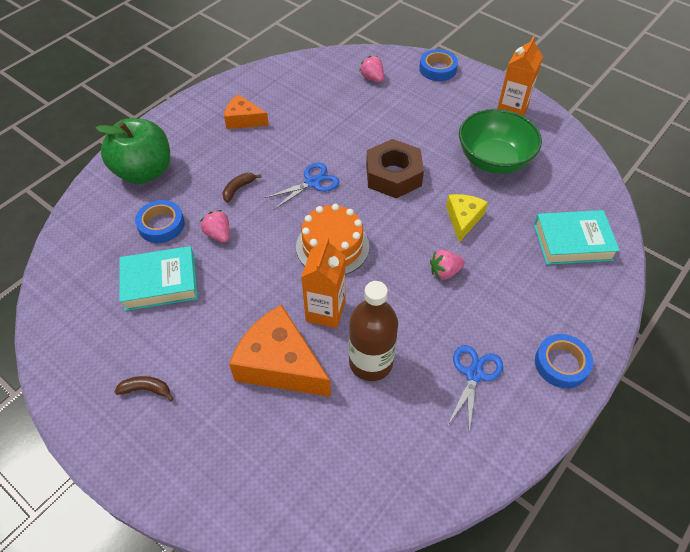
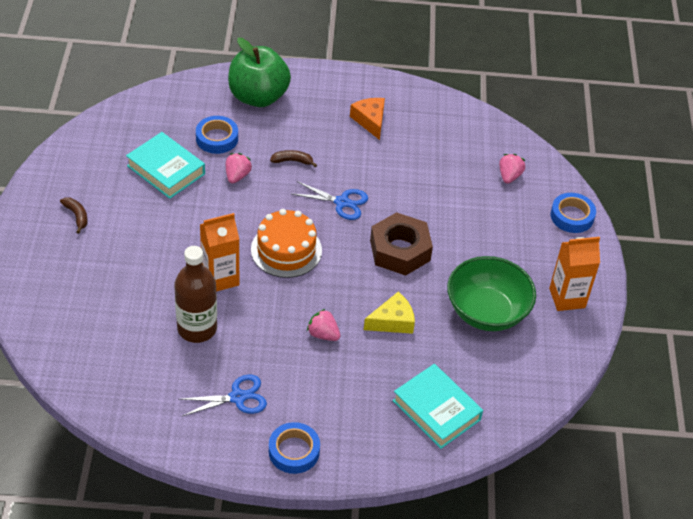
camera: 50 degrees right, 5 degrees down
(280, 364) = (153, 276): orange cheese -> none

